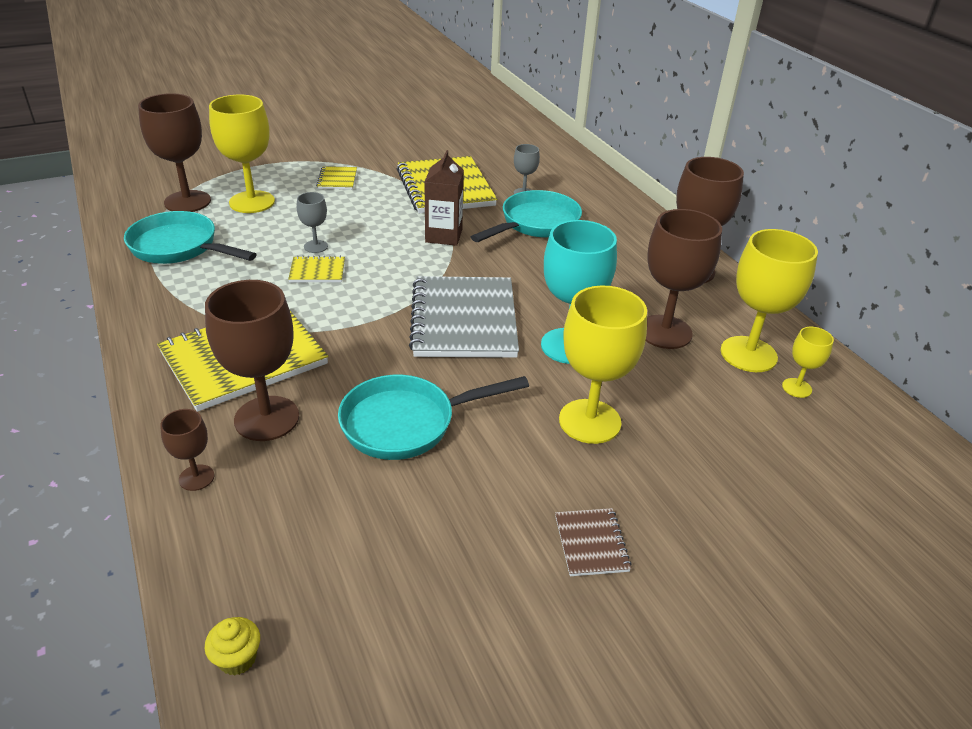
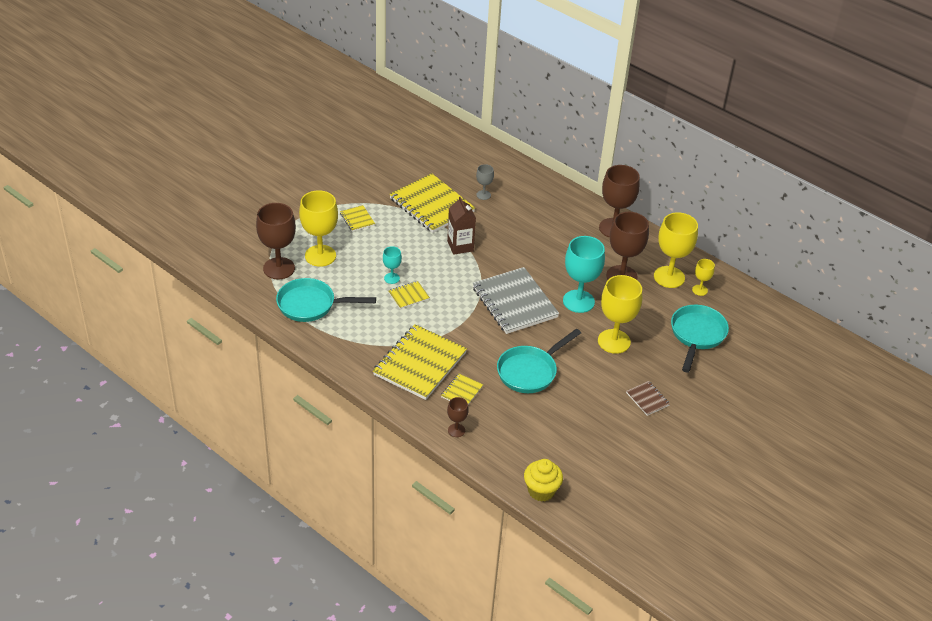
camera: 25 degrees left, 5 degrees up
(237, 659) = (541, 491): yellow cupcake -> yellow cupcake, size x1.70
(267, 418) = (462, 391): brown goblet -> yellow notebook
(316, 246) = (392, 278): grey goblet -> turquoise goblet
(535, 224) = (507, 219): turquoise pan -> turquoise pan (696, 335)

